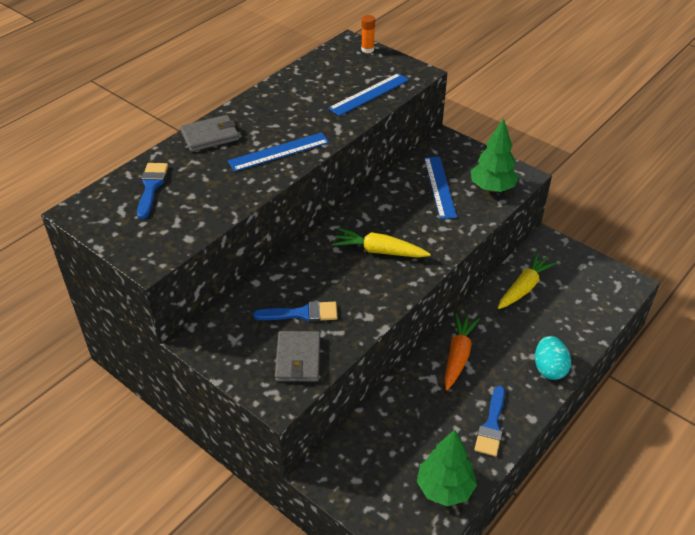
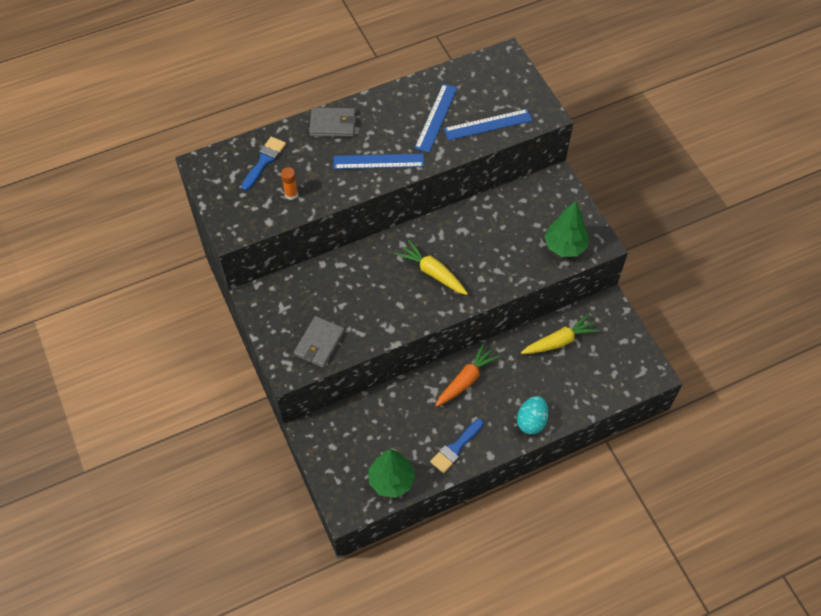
camera: 25 degrees right, 15 degrees up
(302, 313) = (342, 306): blue brush -> none
(367, 49) = (517, 70): orange glue stick -> orange glue stick (291, 194)
(439, 187) = (520, 228): blue ruler -> blue ruler (436, 117)

